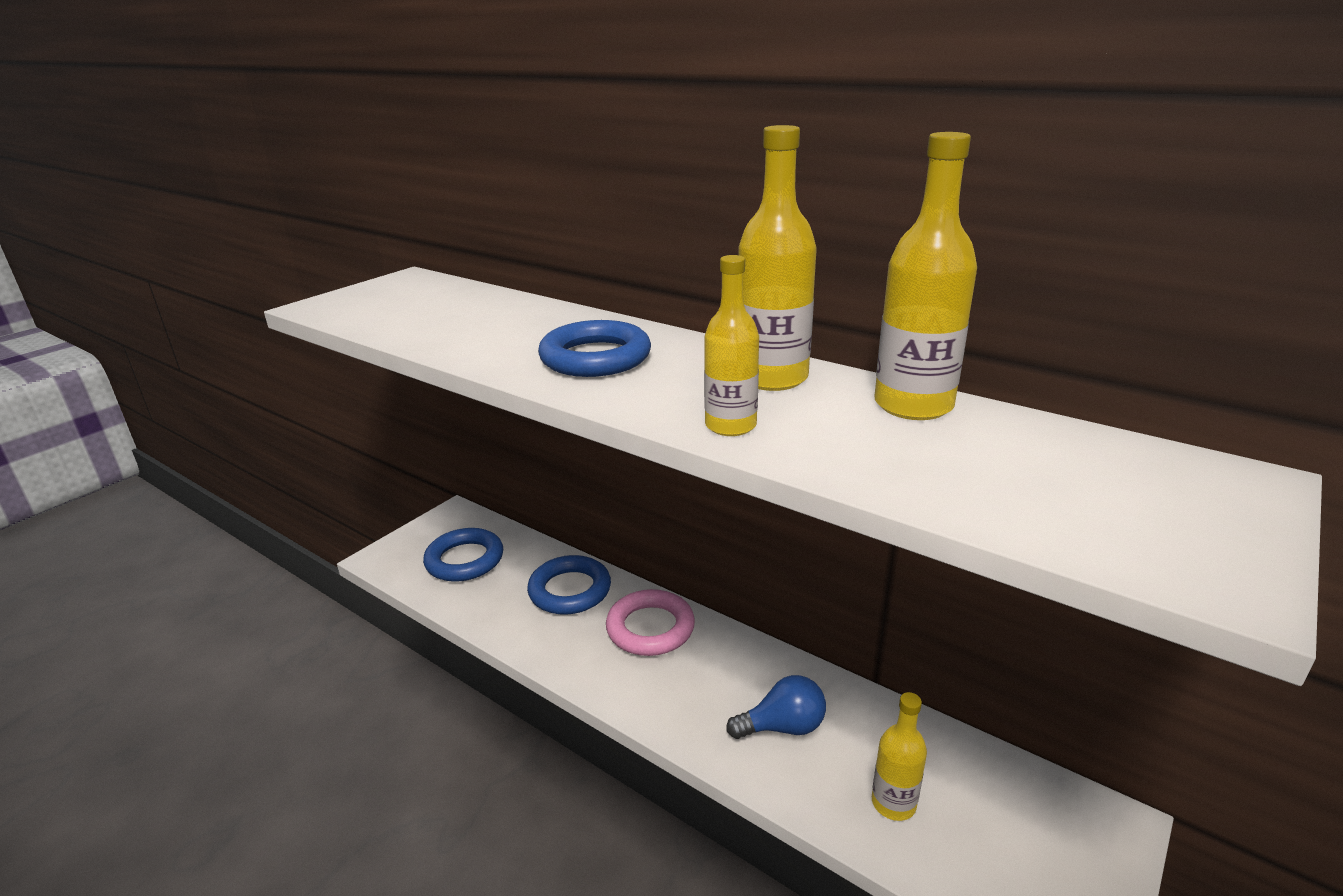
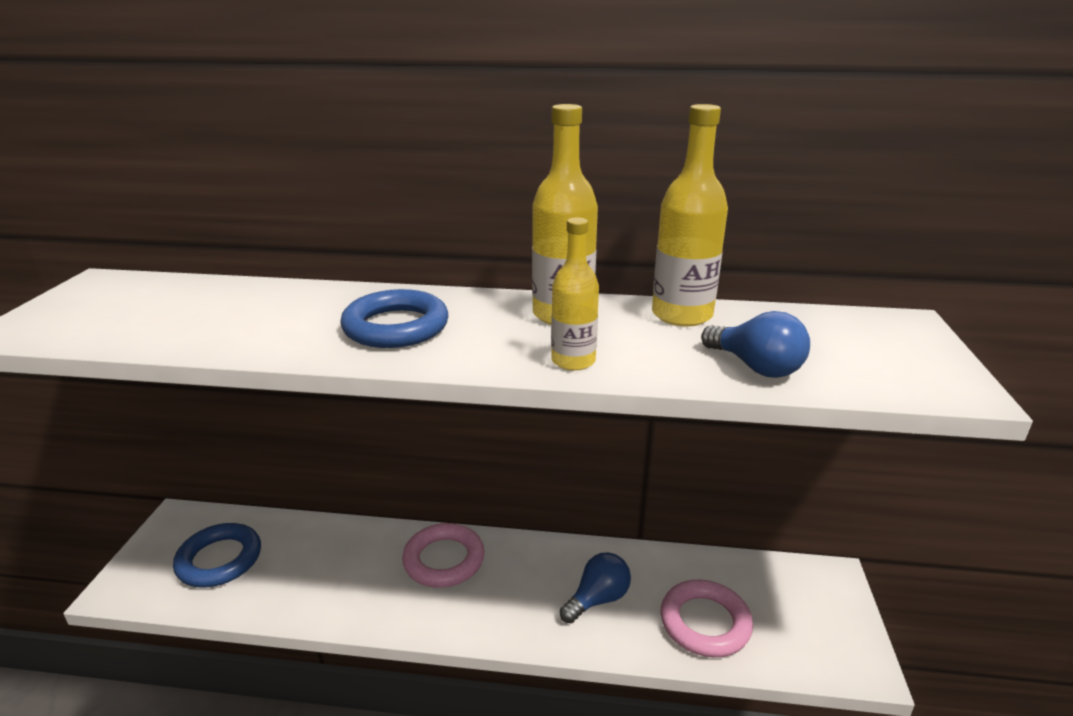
camera: 30 degrees left, 0 degrees up
(570, 590) = (348, 552): blue ring -> none
(893, 803) = (705, 623): yellow bottle -> pink ring
(941, 481) = (755, 367): none -> blue light bulb

